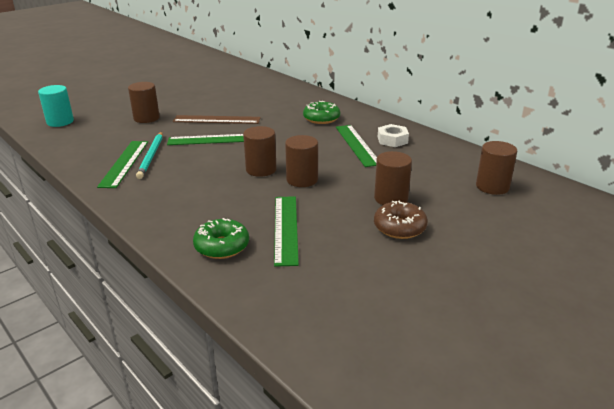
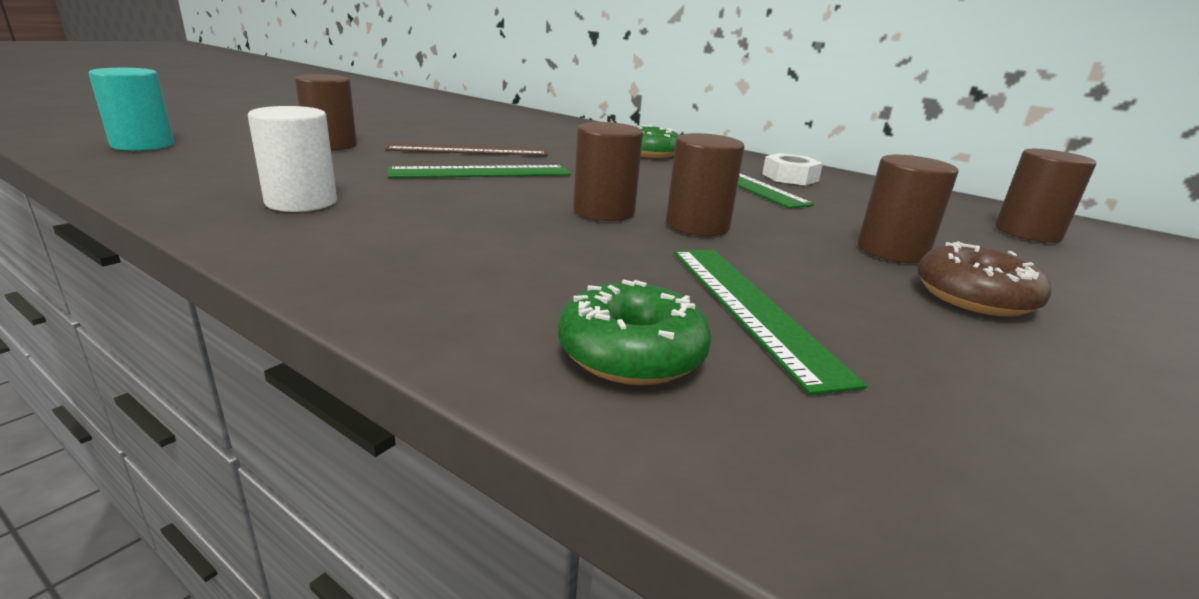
camera: 15 degrees left, 5 degrees down
(124, 163) = (301, 202): green ruler -> white cylinder
(151, 156) = (361, 192): turquoise pencil -> none

